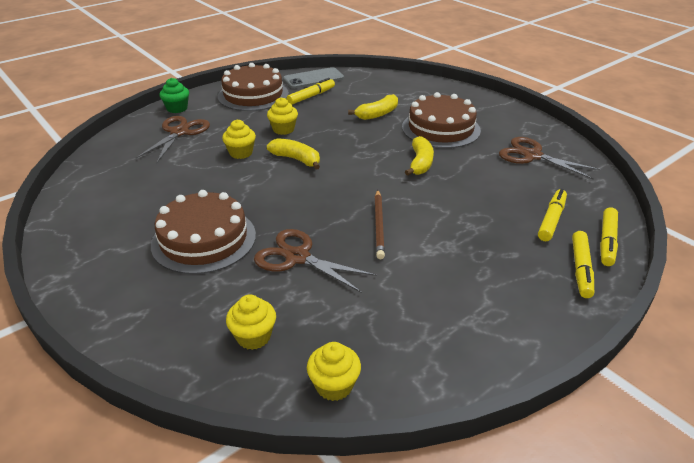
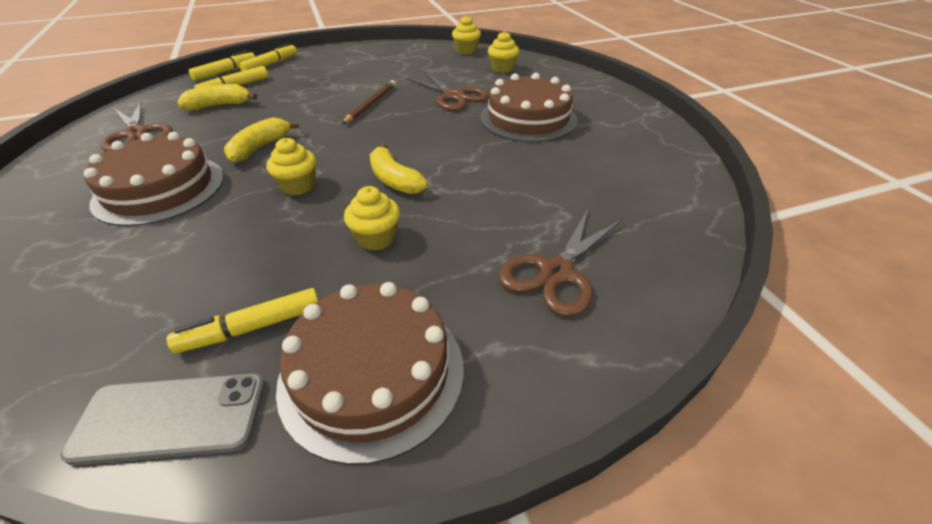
camera: 160 degrees left, 5 degrees up
(177, 108) = (566, 361): green cupcake -> none
(241, 153) = (463, 205): yellow cupcake -> yellow cupcake (298, 186)
(377, 114) = (199, 239): yellow banana -> yellow banana (220, 105)

